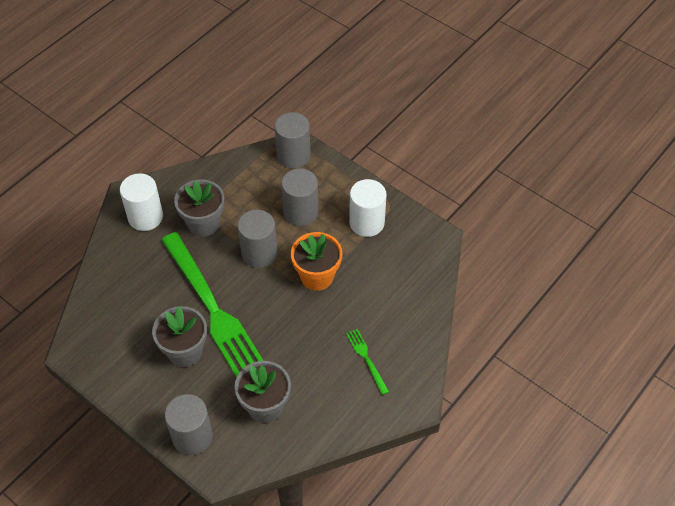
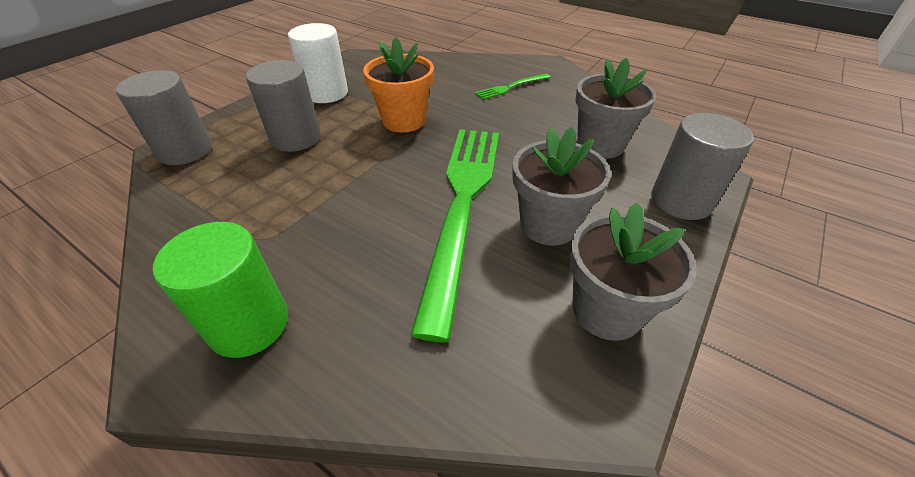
camera: 95 degrees left, 10 degrees down
(145, 217) = (249, 324): white cylinder -> green cylinder
(203, 223) = (290, 232): grey flower pot -> grey flower pot (606, 310)
(212, 307) = (462, 205): green fork -> green fork turned 45 degrees counterclockwise
(259, 253) = (362, 168): grey cylinder -> none

